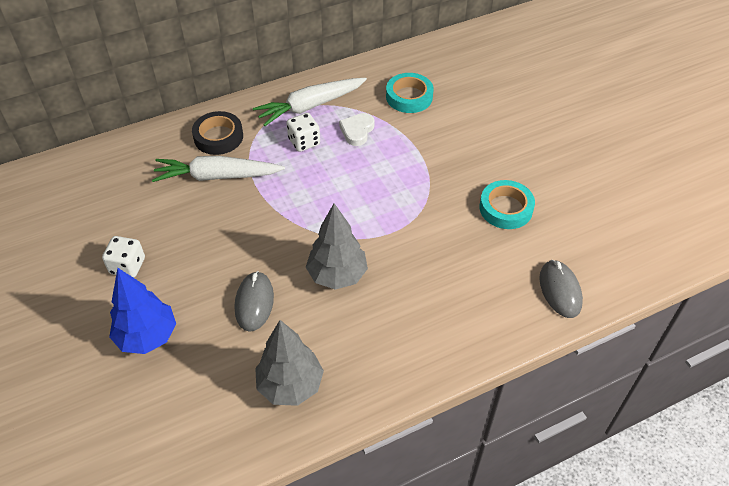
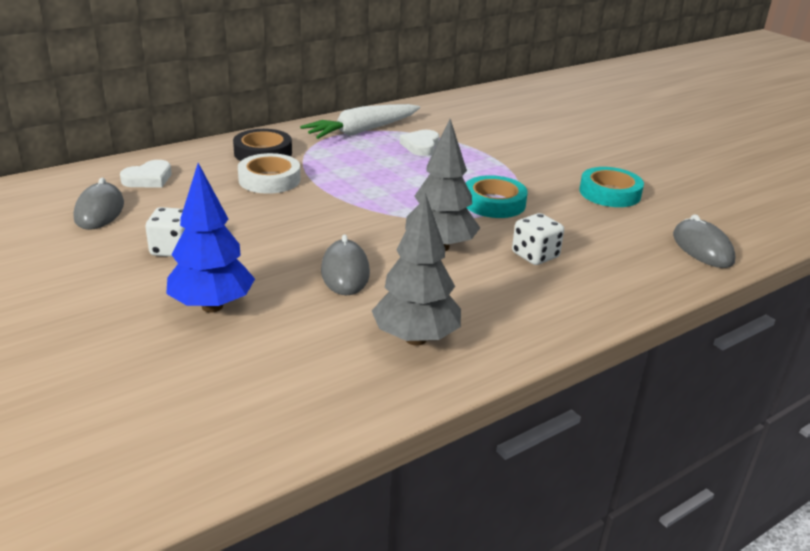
camera: 10 degrees left, 20 degrees down
(77, 214) = (99, 211): none -> grey mouse
(120, 171) = (148, 179): none -> white heart
(217, 176) = (269, 179): white carrot -> white tape
(304, 142) = (364, 154): white dice -> white dice (535, 255)
(409, 97) = (468, 123): turquoise tape -> turquoise tape (494, 203)

